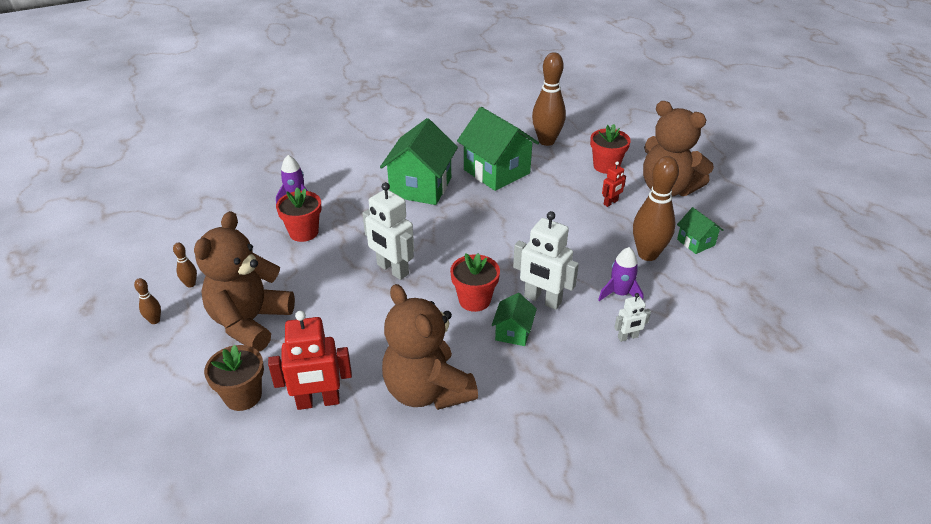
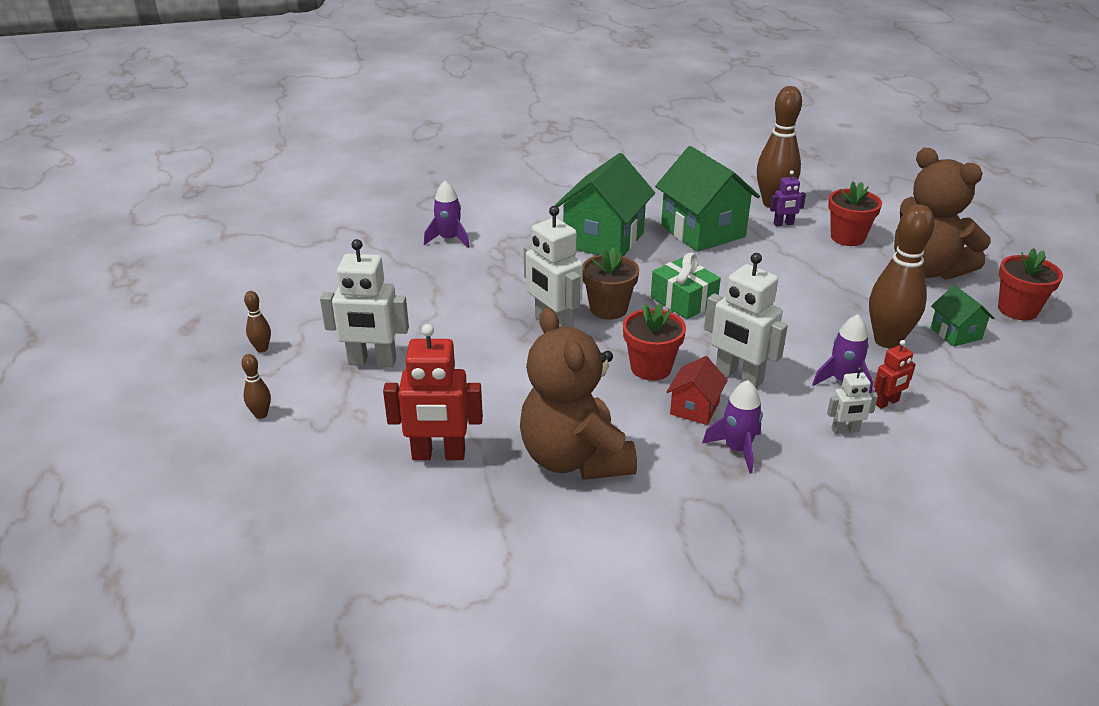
camera: 10 degrees right, 5 degrees down
(190, 284) = (309, 315): brown bowling pin -> brown bowling pin (261, 414)
(243, 396) = (350, 438): brown flower pot -> brown flower pot (608, 309)
(250, 322) = (372, 362): brown teddy bear -> white robot
(304, 232) = (452, 275): red flower pot -> red flower pot (1017, 309)
(491, 236) = (683, 301): none -> green gift
(513, 332) = (694, 408): green house -> red house
(550, 365) = (737, 449): none -> purple rocket
(557, 159) = (783, 224): none -> purple robot
(610, 202) = (847, 278): red robot -> red robot (887, 402)

